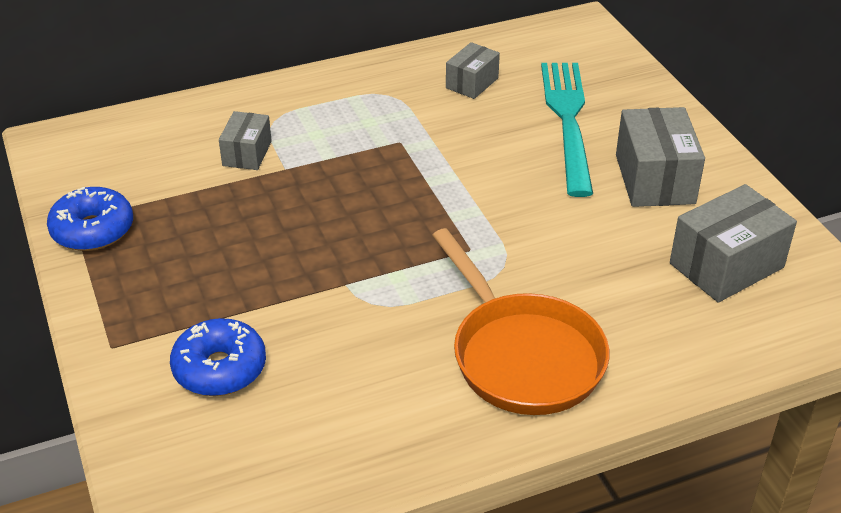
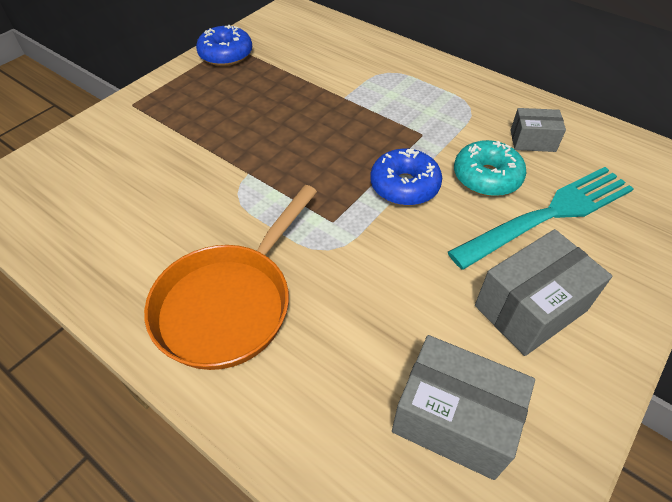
camera: 60 degrees right, 10 degrees up
(220, 368) = (134, 153): blue donut -> blue donut (404, 186)
(247, 153) = (344, 76): grey box -> none
(494, 131) = (486, 177): none -> turquoise donut

